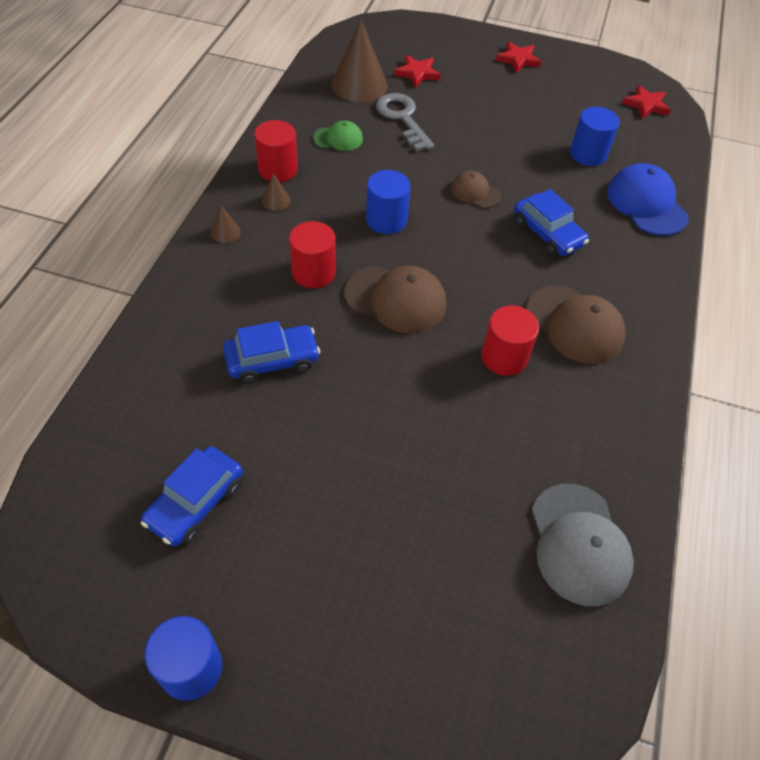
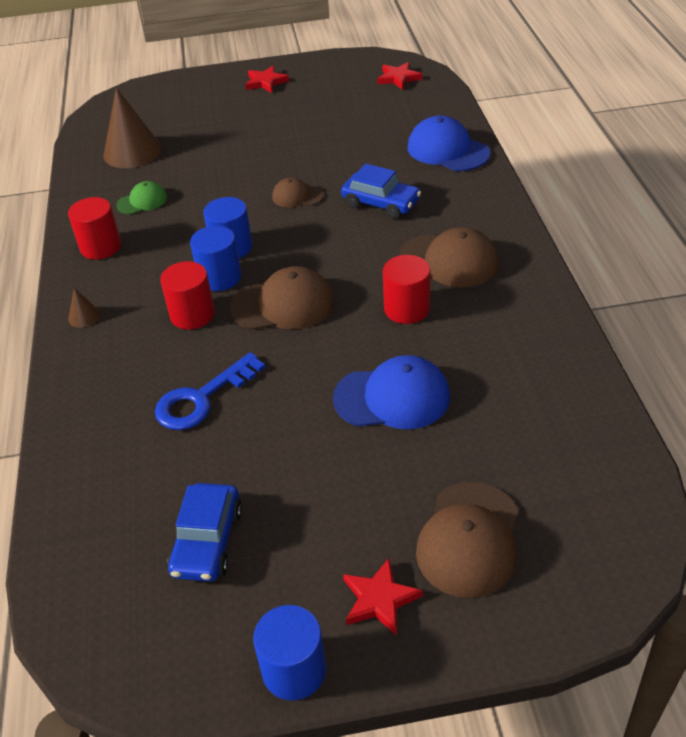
camera: 20 degrees left, 10 degrees down
(272, 360) = (201, 398): blue car -> blue key
(276, 200) = (116, 272): brown cone -> none
(402, 118) = (192, 163): grey key -> none
(416, 626) = (469, 539): none -> brown cap
(417, 73) = (181, 124): red star -> red star (379, 599)
(435, 443) = (392, 397): none -> blue cap
(579, 544) = (559, 416): grey cap -> none
(588, 154) = (374, 132): blue cylinder -> blue cylinder (220, 277)

